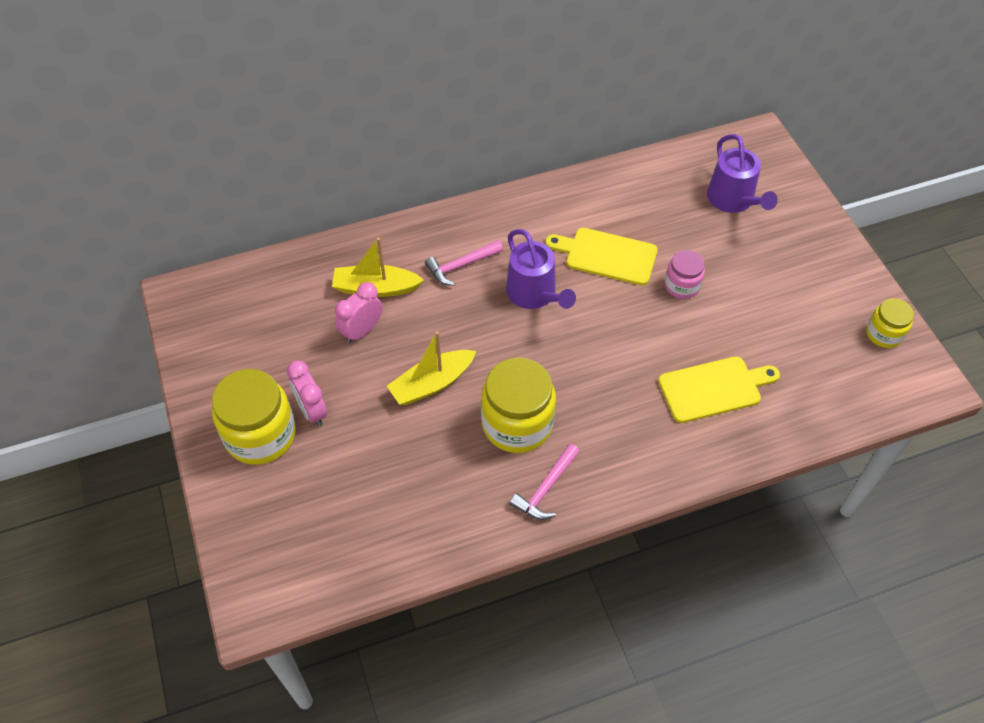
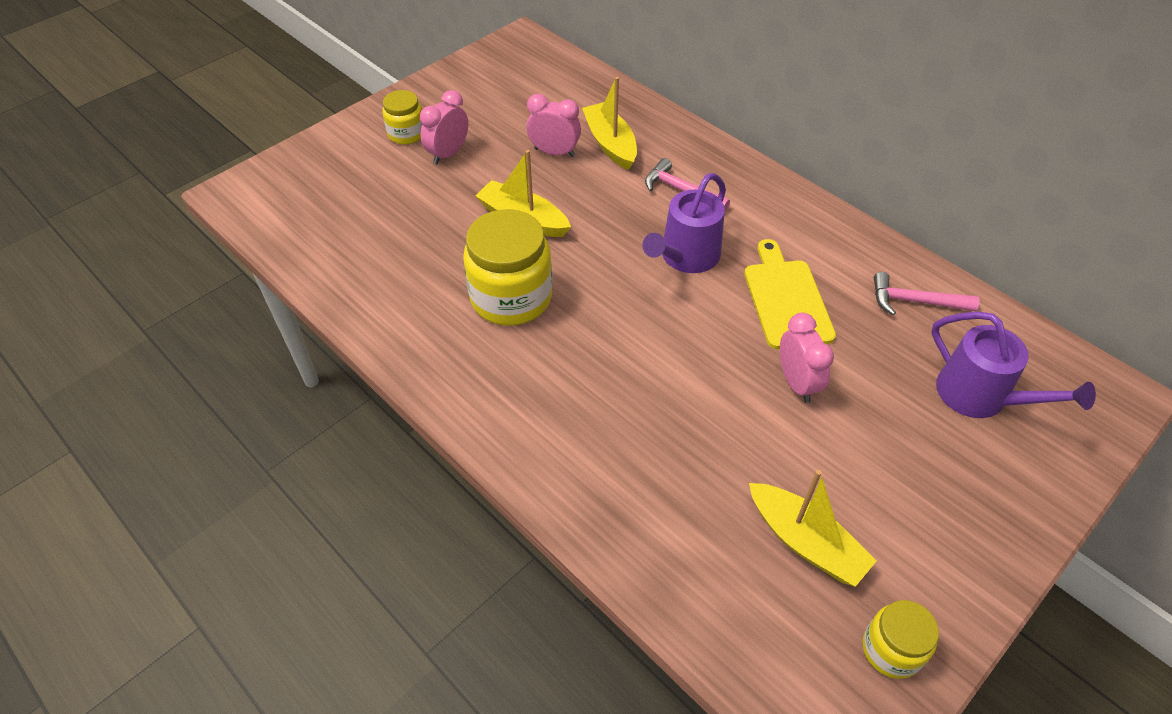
camera: 65 degrees right, 5 degrees down
(260, 435) = (406, 134): yellow jar -> yellow jar, size x0.55
(545, 489) = (443, 346): pink hammer -> pink hammer (914, 301)
(682, 285) = (796, 383): pink jar -> pink clock
(714, 388) = (663, 462): yellow cutting board -> none
(733, 200) = (980, 396): purple watering can -> purple watering can turned 90 degrees counterclockwise
(802, 340) = (806, 542): none -> yellow boat

